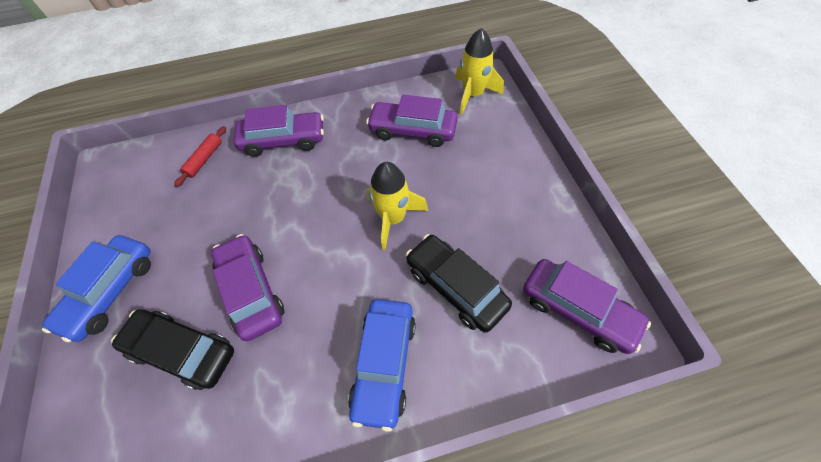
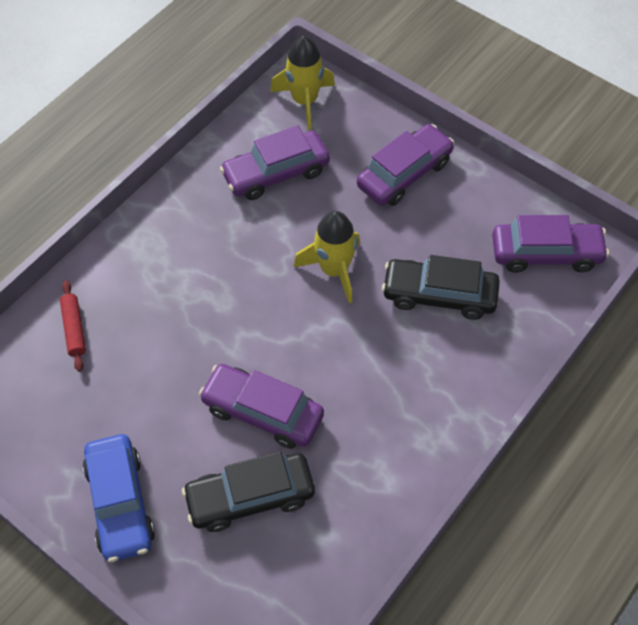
camera: 40 degrees left, 0 degrees up
(283, 140) = (145, 259): purple car -> purple car (404, 174)
(384, 364) = (432, 389): blue car -> none

